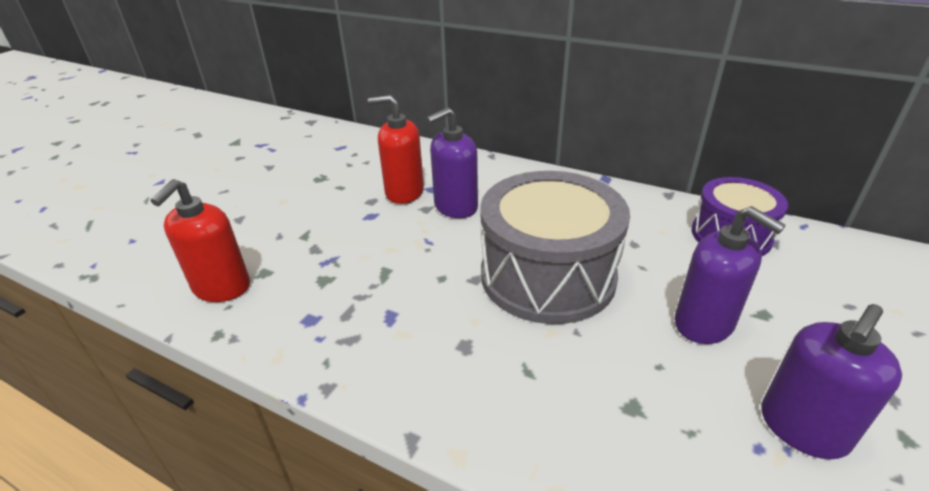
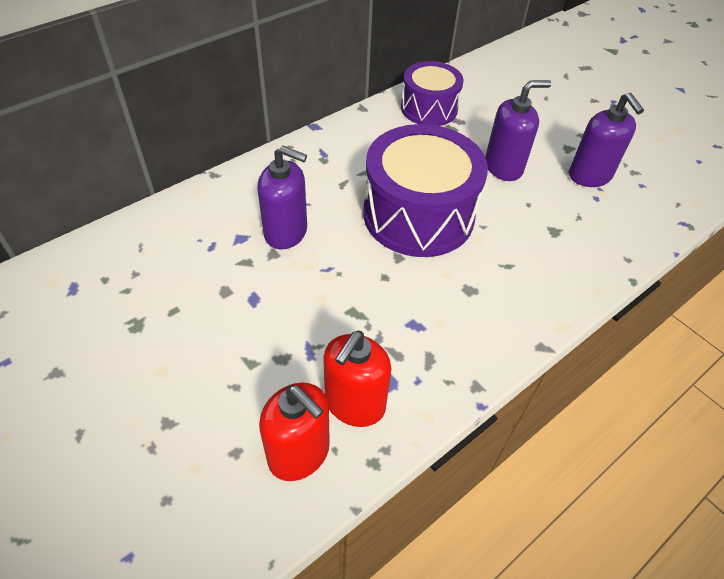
camera: 70 degrees left, 15 degrees up
(404, 192) = (230, 260): red soap dispenser -> red soap dispenser (354, 404)
(455, 207) = (286, 232): purple soap dispenser -> purple soap dispenser turned 60 degrees counterclockwise
(547, 275) = (418, 215): grey drum -> purple drum

